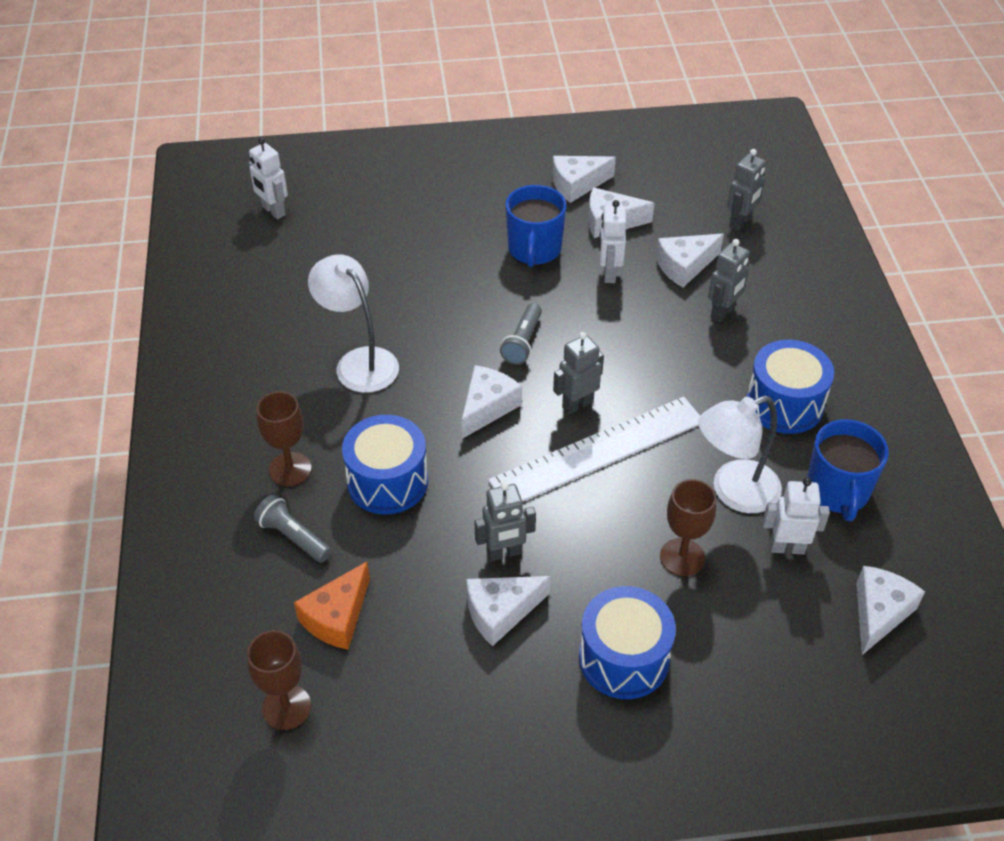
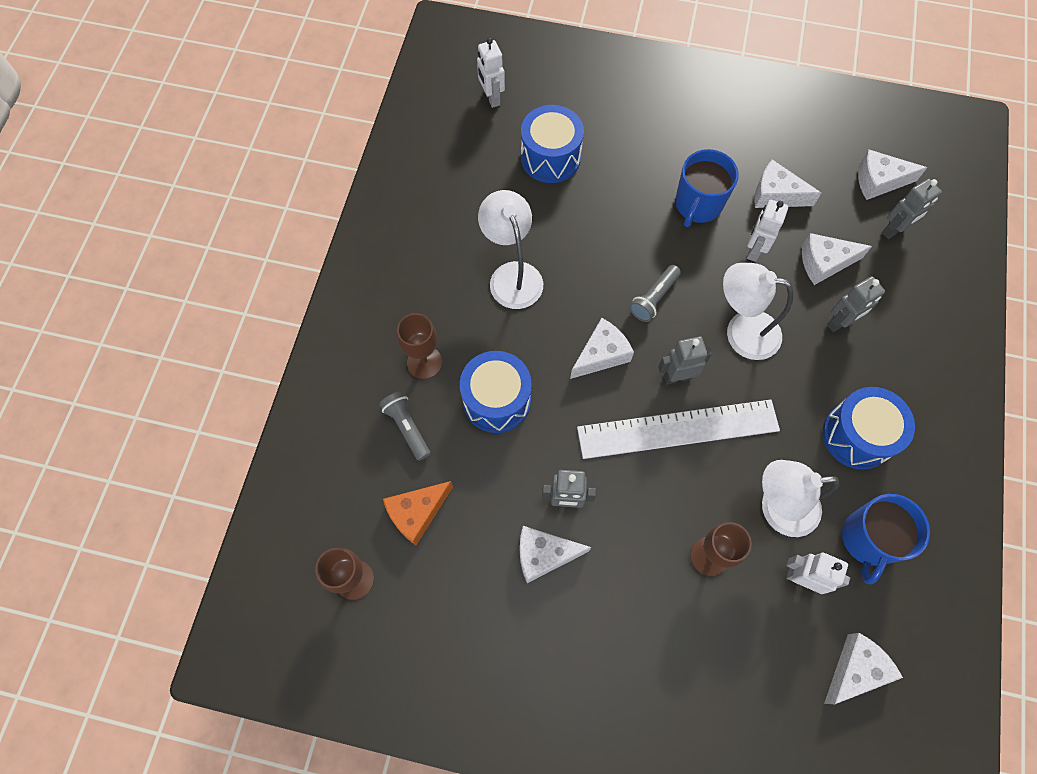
camera: 20 degrees right, 20 degrees up
(577, 185) = (761, 145): white cheese -> white cheese (879, 181)
(624, 658) = (626, 633): blue drum -> blue drum (550, 157)
(627, 347) = (741, 332): none -> white lamp

